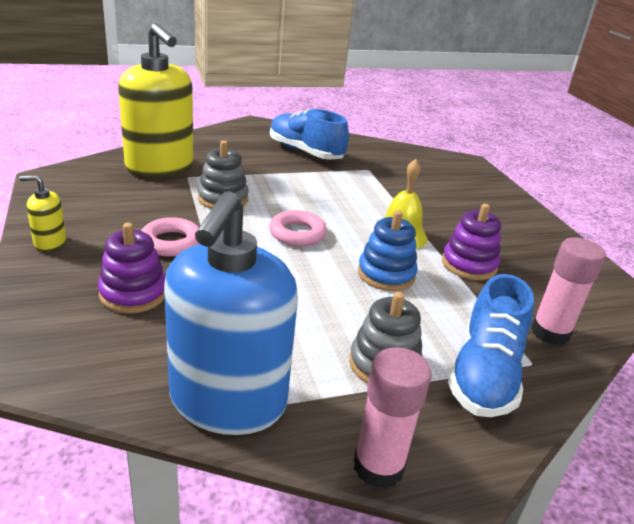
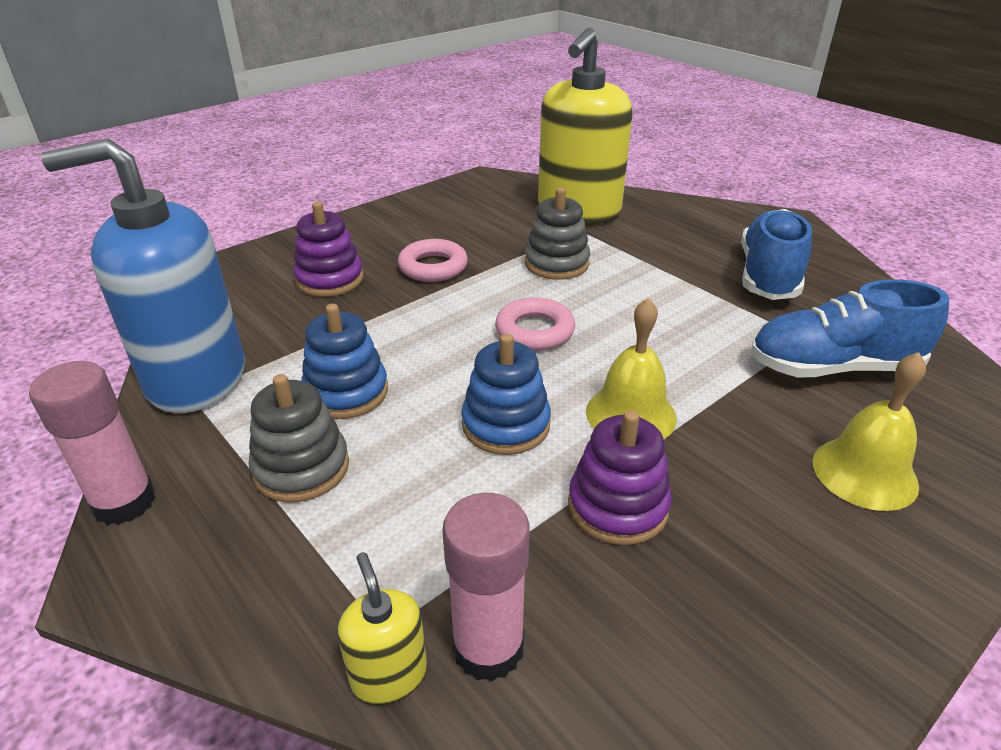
camera: 70 degrees right, 5 degrees up
(50, 243) = (377, 219): yellow soap dispenser -> yellow soap dispenser (389, 675)
(309, 325) = (346, 392): none -> blue stacking toy
(472, 201) = (864, 473): none -> yellow bell
(484, 374) = (327, 571): blue shoe -> blue shoe (833, 367)

